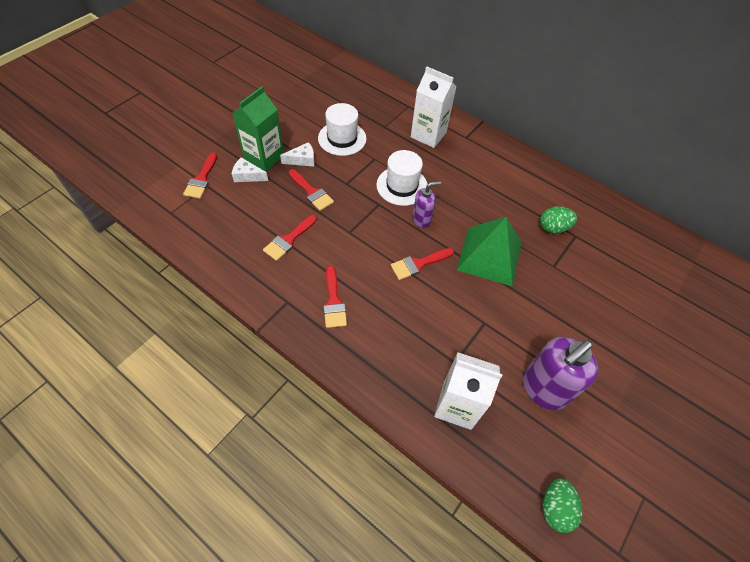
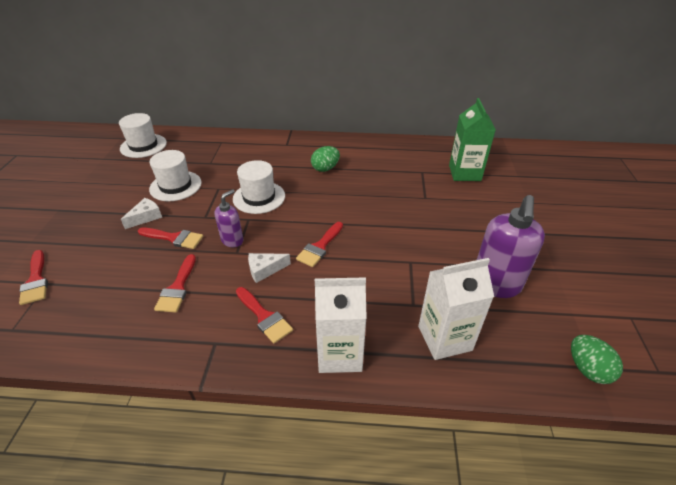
camera: 30 degrees left, 15 degrees down
(247, 176) = (92, 254): white cheese -> white cheese (265, 270)
(264, 158) = (102, 232): green carton -> green carton (464, 173)
(341, 80) = (143, 146): none -> white hat
(421, 219) = (296, 213): purple soap dispenser -> purple soap dispenser (232, 240)
(428, 135) = (254, 154): white carton -> white carton (339, 353)
(489, 256) = (372, 213): green pyramid -> none
(553, 228) = (402, 174): green egg -> green egg (325, 168)

